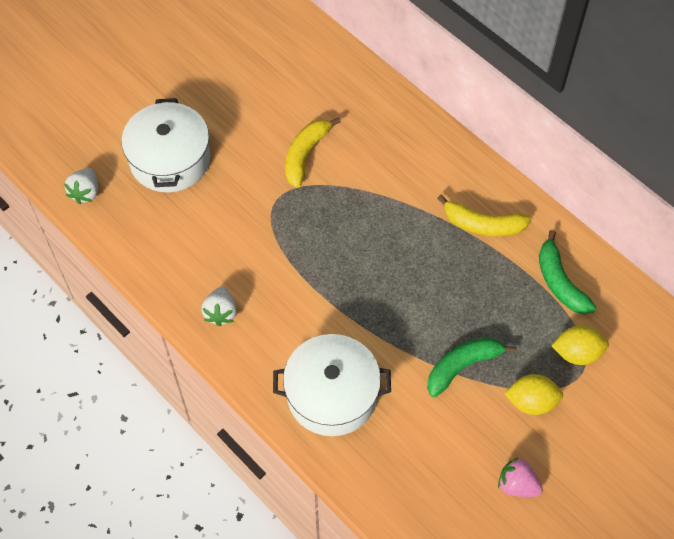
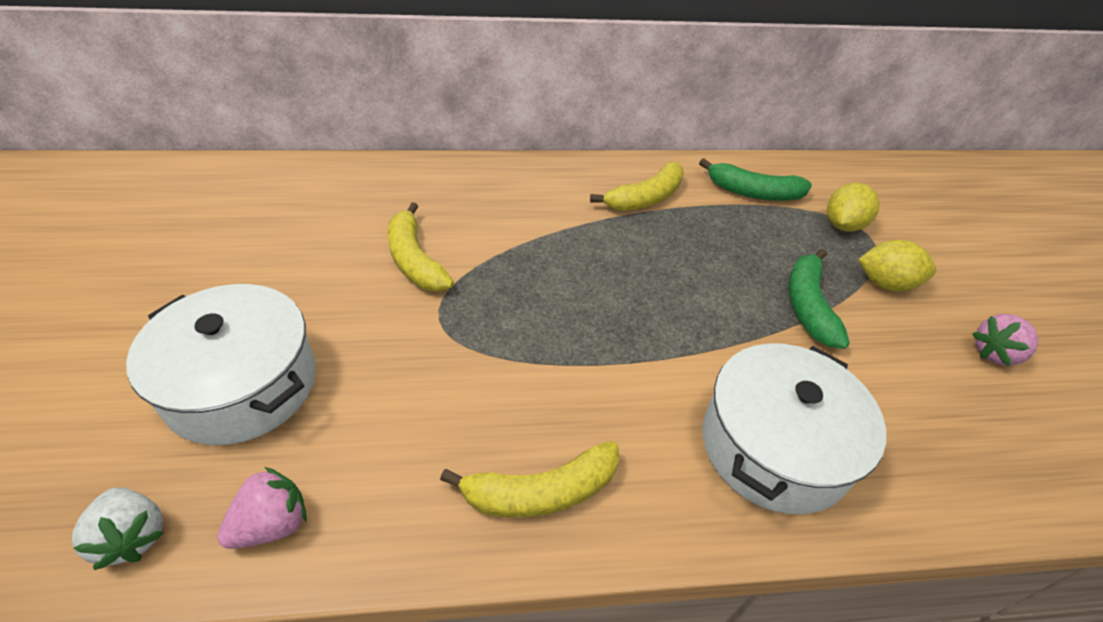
camera: 55 degrees left, 15 degrees down
(126, 231) = (272, 524): none -> pink strawberry
(221, 312) = (541, 491): white strawberry -> yellow banana
(531, 402) = (885, 284): yellow lemon -> yellow lemon turned 60 degrees clockwise

